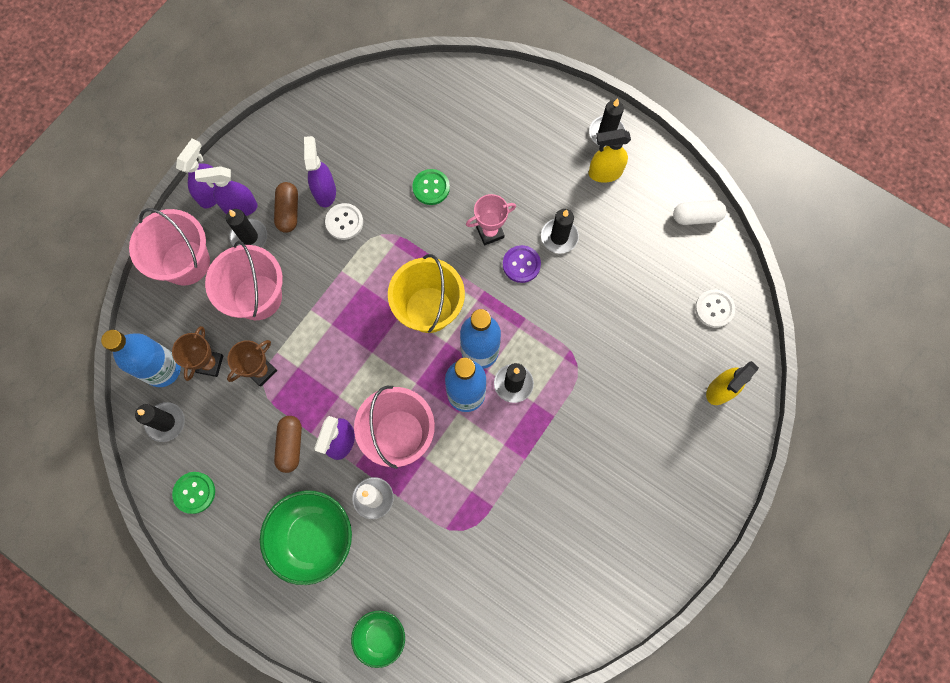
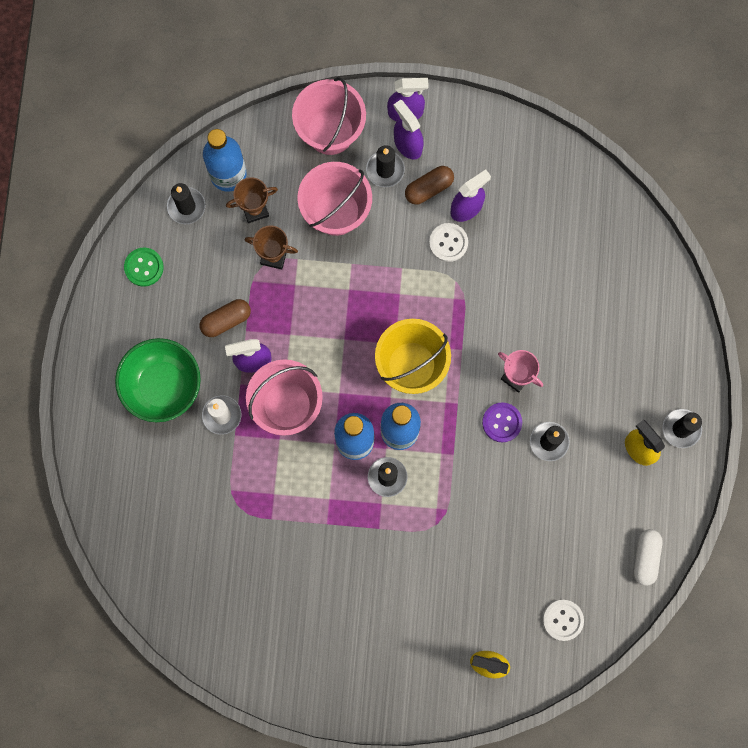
camera: 60 degrees right, 5 degrees up
(380, 636) = (116, 487): green bowl -> none
(431, 187) = (527, 299): green button -> none
(696, 217) = (646, 558): white capsule -> white capsule turned 45 degrees clockwise

